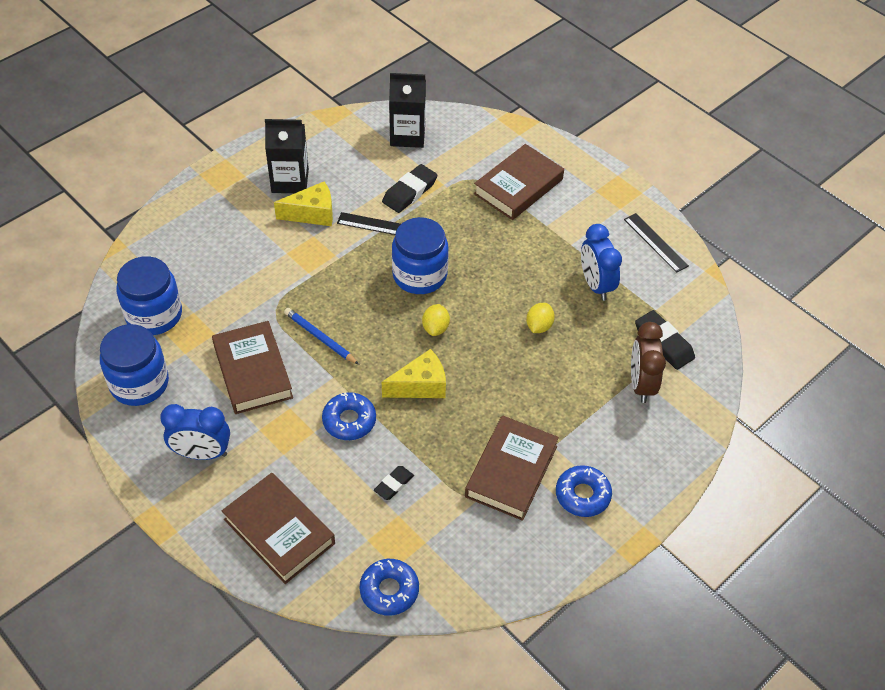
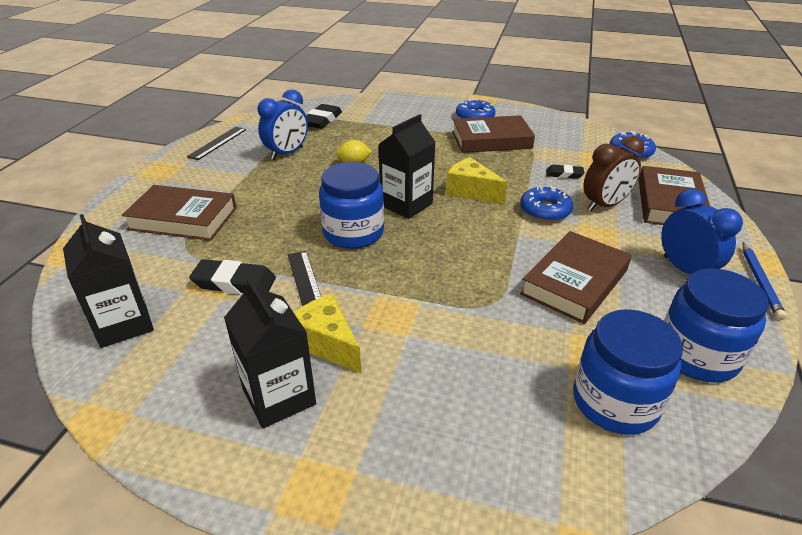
camera: 120 degrees left, 15 degrees down
(320, 337) = (488, 259): blue pencil -> blue pencil (760, 282)
(435, 328) = (406, 204): yellow lemon -> black carton
(641, 384) = (367, 119): brown clock -> brown clock (604, 205)

